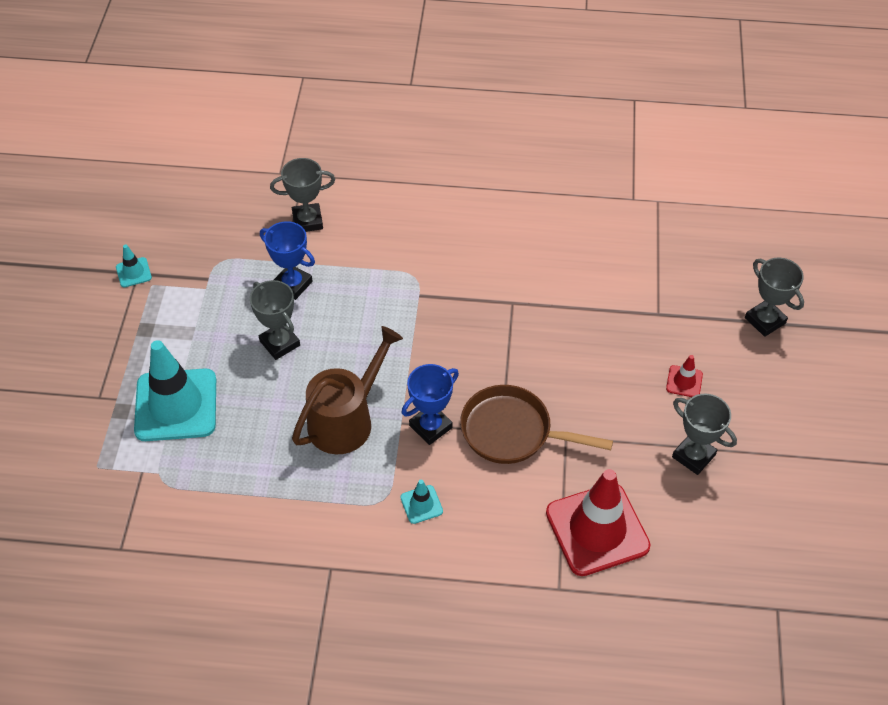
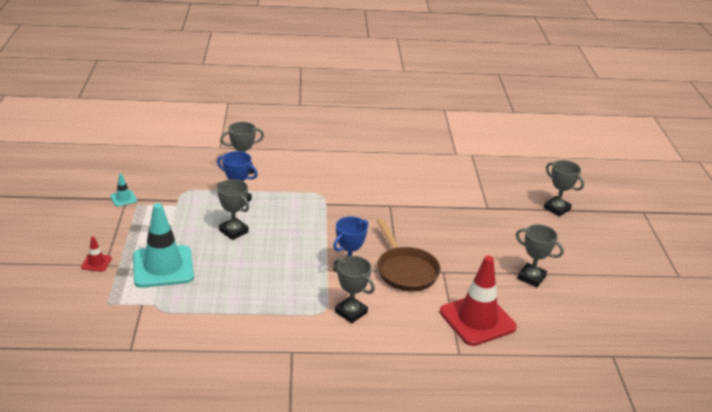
camera: 10 degrees left, 20 degrees down
(346, 420) = (288, 269): brown watering can -> none
(421, 504) = (351, 312): turquoise traffic cone -> grey trophy
(512, 432) = (405, 270): brown pan -> brown pan turned 120 degrees counterclockwise
(684, 381) = (514, 240): red traffic cone -> red traffic cone (96, 263)

